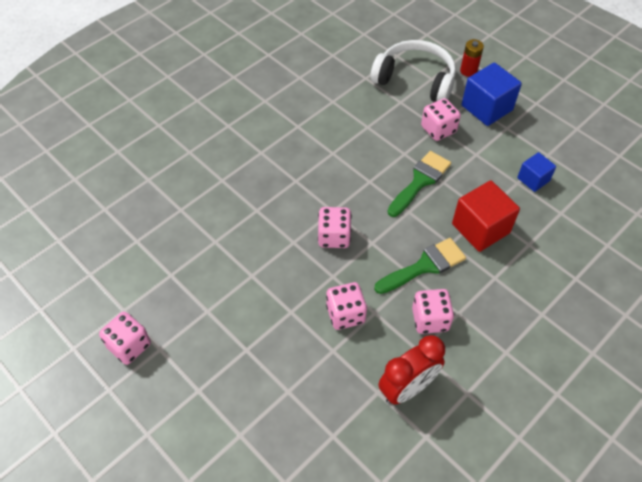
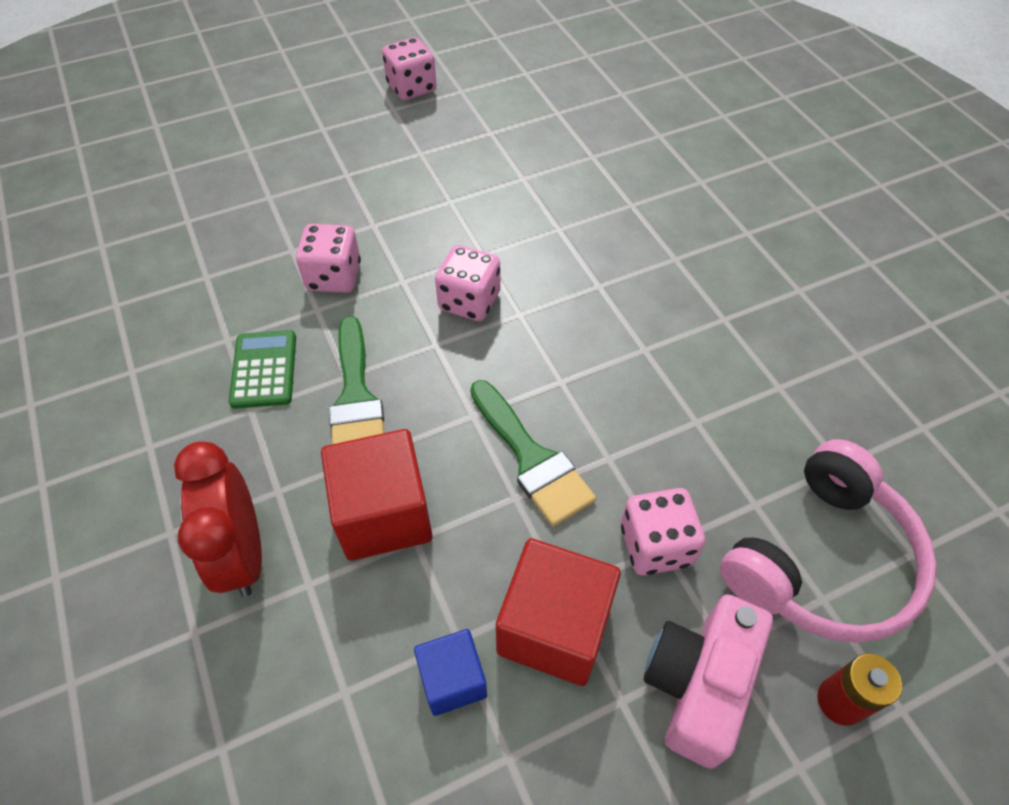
camera: 110 degrees right, 0 degrees up
(407, 388) = (187, 307): red clock -> red clock (242, 554)
(415, 80) = (822, 560): white headphones -> pink headphones
(430, 319) = (264, 369): pink dice -> green calculator
(487, 108) = (698, 684): blue cube -> pink camera
(493, 153) = (554, 627): none -> red cube

